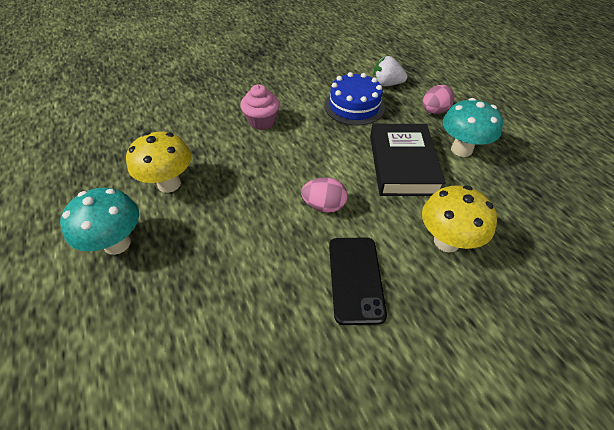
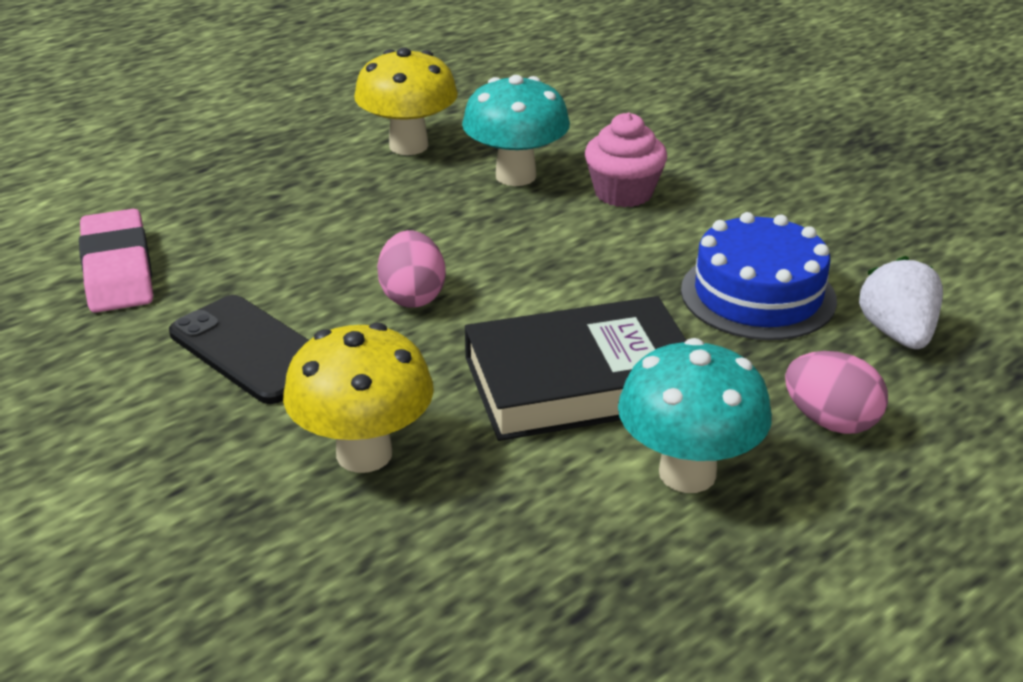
camera: 75 degrees right, 15 degrees down
(117, 244) = (277, 138): turquoise mushroom -> turquoise mushroom (515, 176)
(246, 348) = (117, 270): none -> pink eraser
(355, 279) = (251, 350): black phone -> black phone turned 60 degrees clockwise

